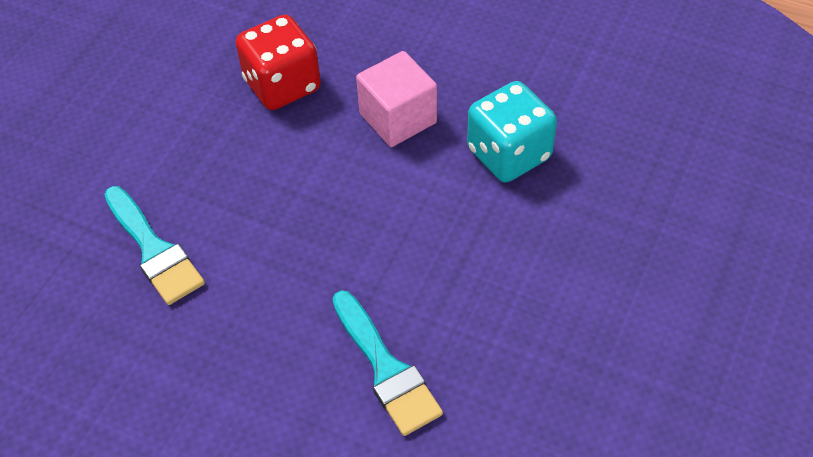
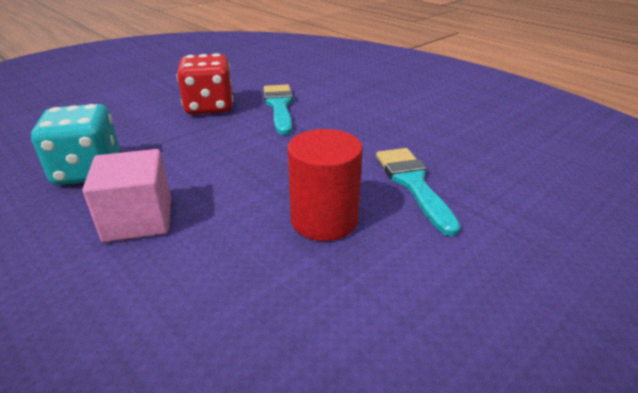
camera: 160 degrees left, 20 degrees down
(232, 171) = (324, 220): none -> red cylinder
(282, 85) = (221, 290): red dice -> red dice (209, 107)

